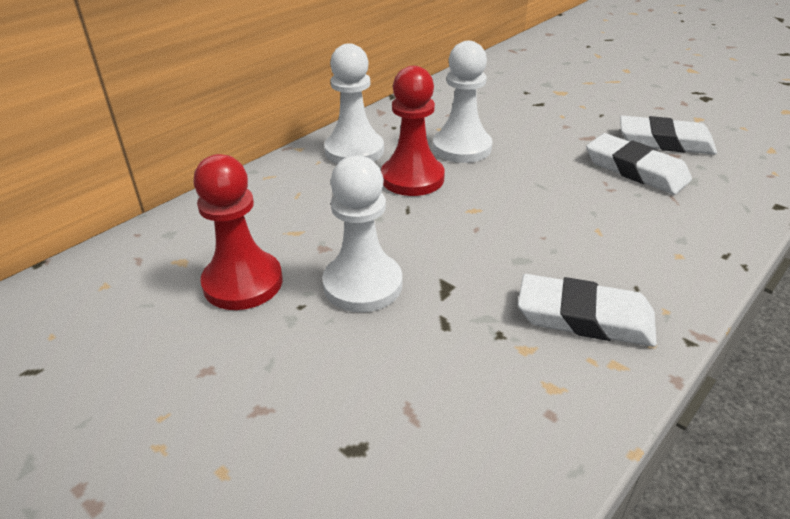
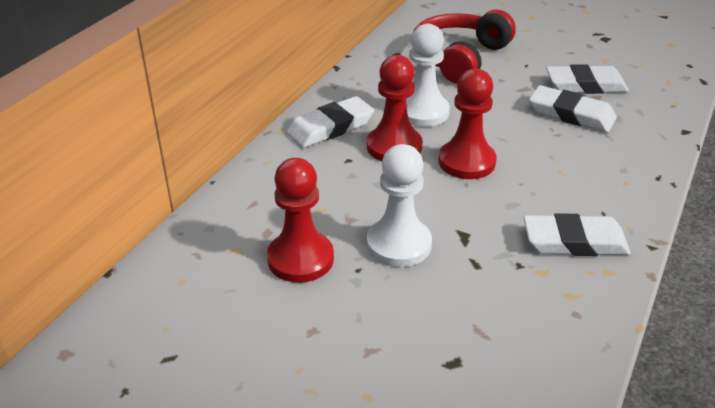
camera: 15 degrees left, 0 degrees up
(354, 151) = (330, 127): white pawn -> white eraser
(487, 205) = (466, 162): none -> red pawn
(527, 100) = (459, 58): none -> red headphones

